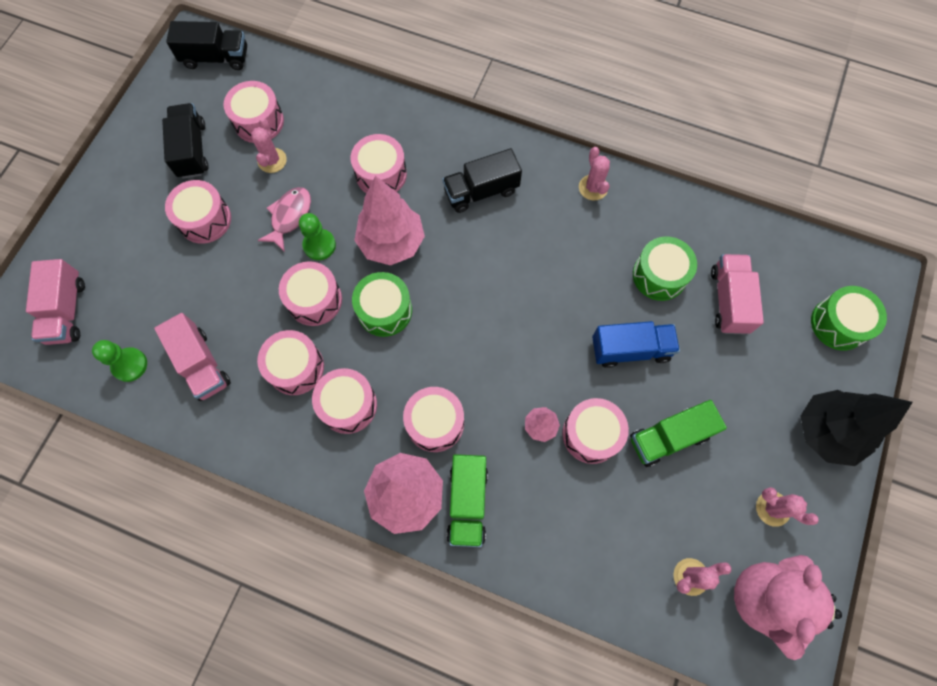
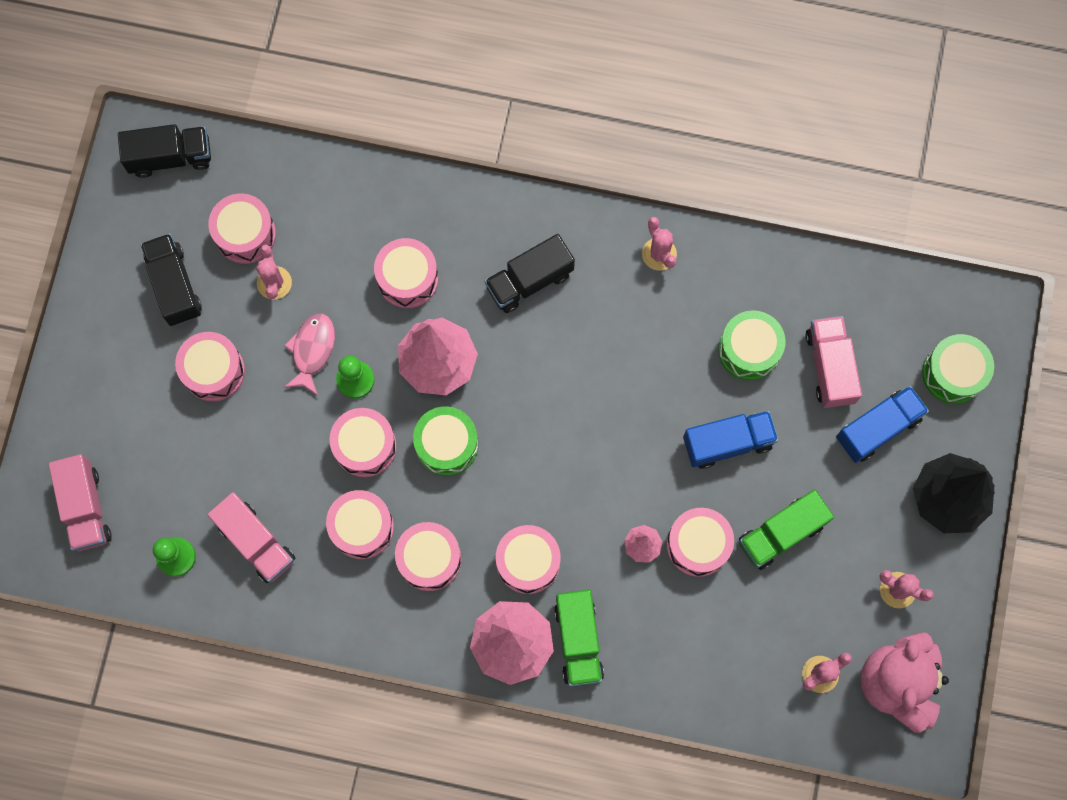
camera: 10 degrees left, 5 degrees up
(766, 359) = (877, 428): none -> blue truck

